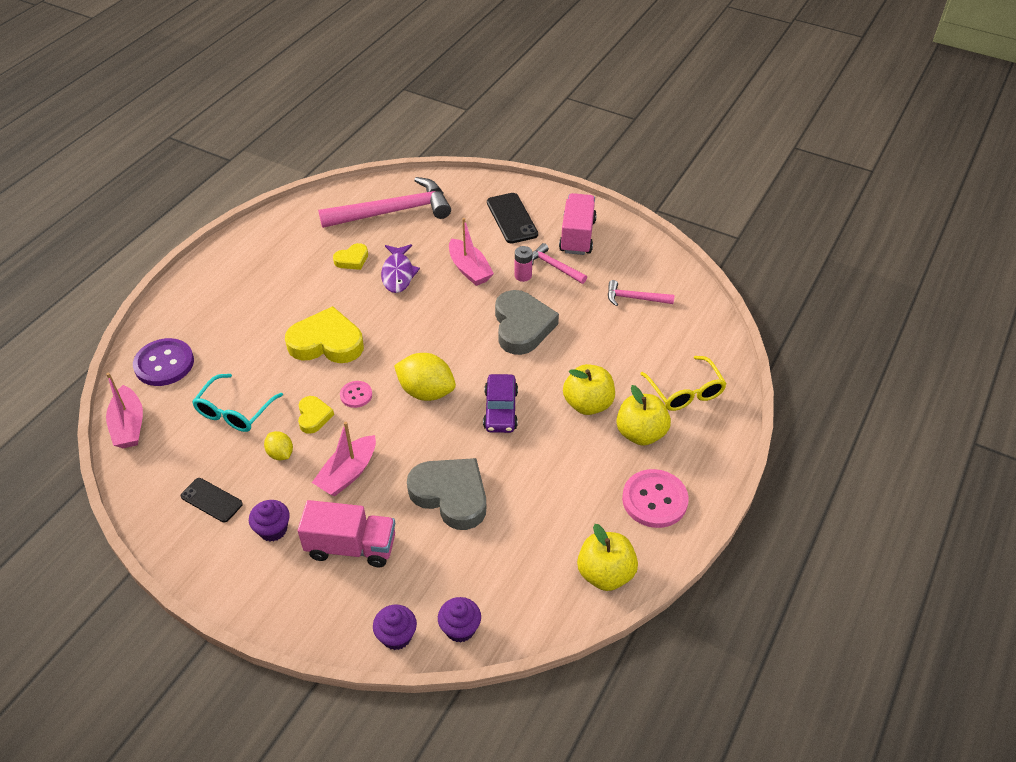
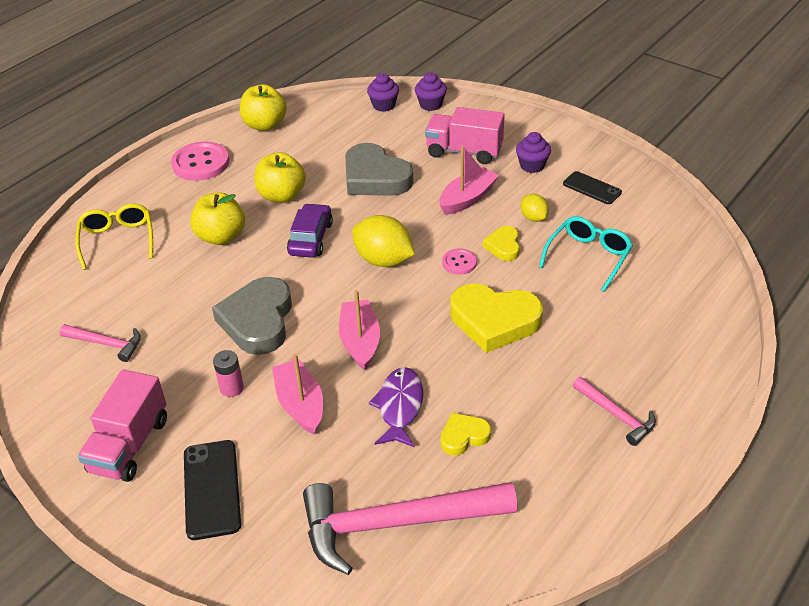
camera: 170 degrees left, 5 degrees down
(129, 425) = (698, 252): pink boat -> pink boat (360, 341)
(164, 364) = (685, 312): purple button -> none
(554, 266) = (184, 398): pink hammer -> pink hammer (616, 415)
(640, 433) = (184, 209): yellow apple -> yellow apple (282, 195)

